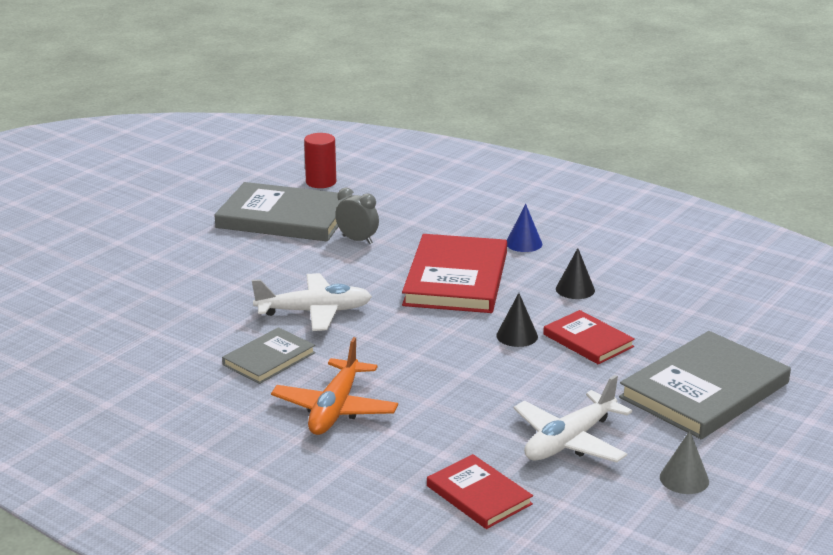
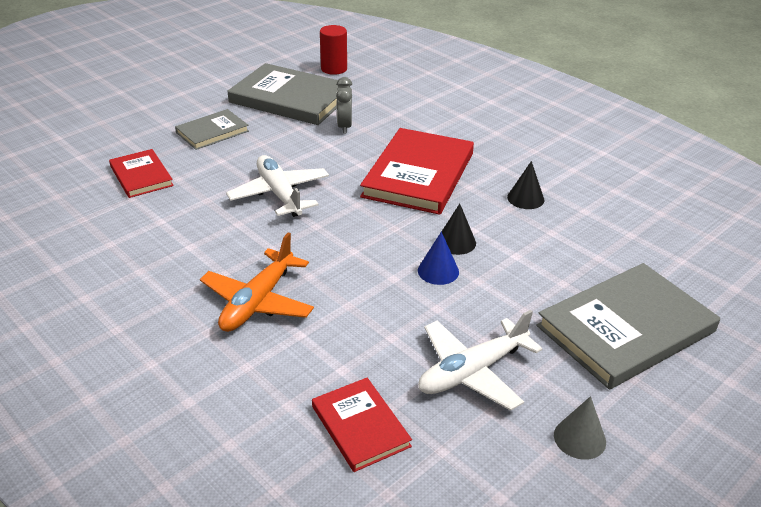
camera: 10 degrees right, 10 degrees up
(269, 359) = (220, 238): grey book -> grey book (212, 132)
(314, 312) = (279, 194): white plane -> white plane turned 120 degrees counterclockwise
(357, 240) = (344, 126): grey clock -> grey clock turned 135 degrees counterclockwise
(524, 243) = (491, 145): blue cone -> blue cone (438, 271)
(588, 340) = (523, 256): red book -> red book (141, 176)

